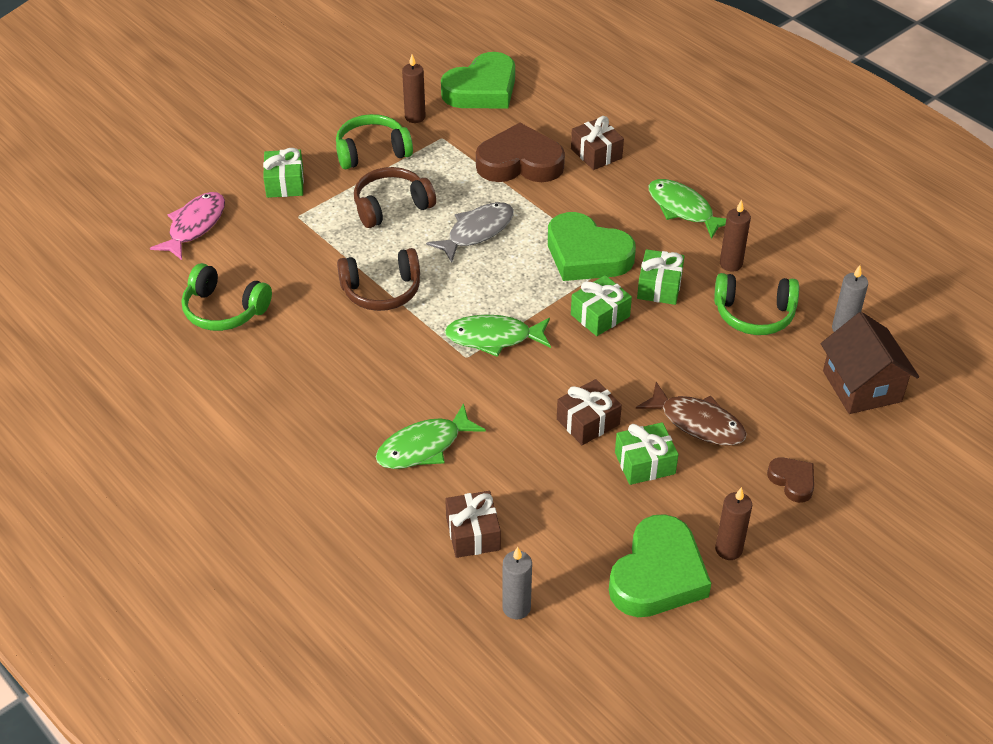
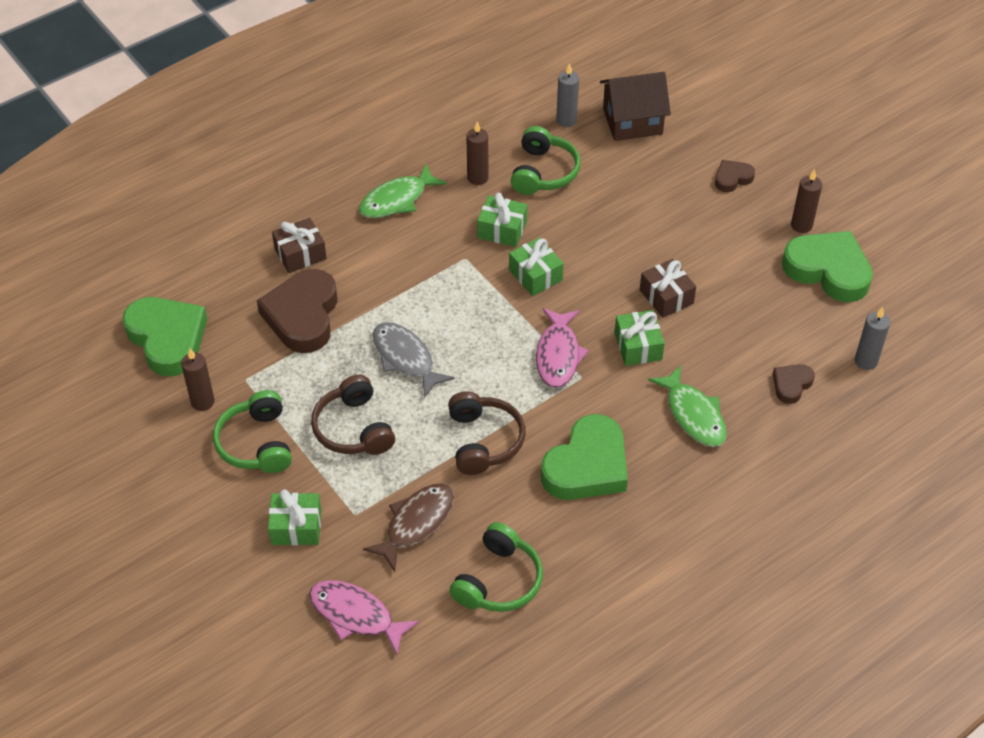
camera: 85 degrees left, 5 degrees up
(473, 533) = (791, 385): brown gift -> brown heart
(493, 337) = (558, 355): green fish -> pink fish
(586, 255) = (452, 276): green heart -> green heart (587, 466)
(645, 463) = (713, 264): green gift -> green gift (638, 346)
(697, 423) = (669, 226): brown fish -> brown fish (416, 523)

